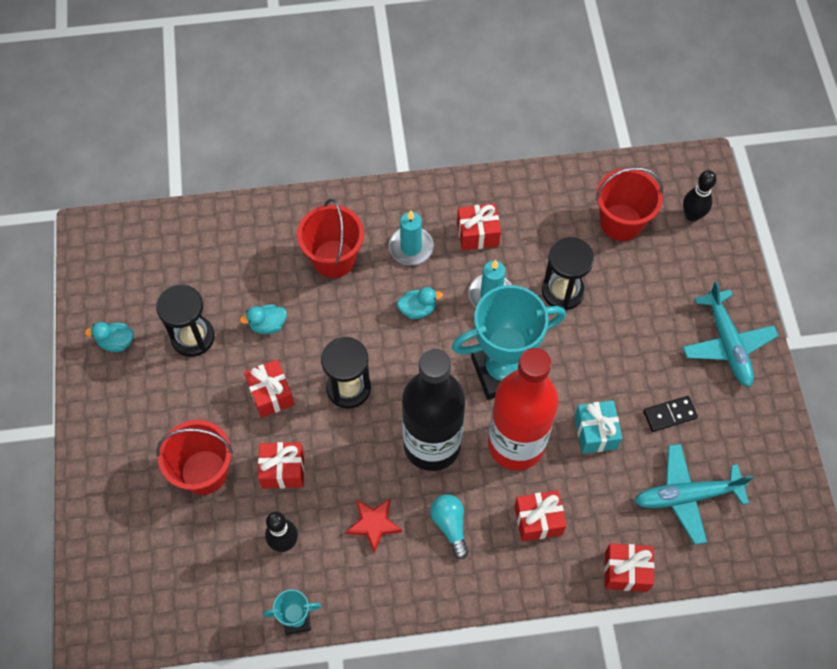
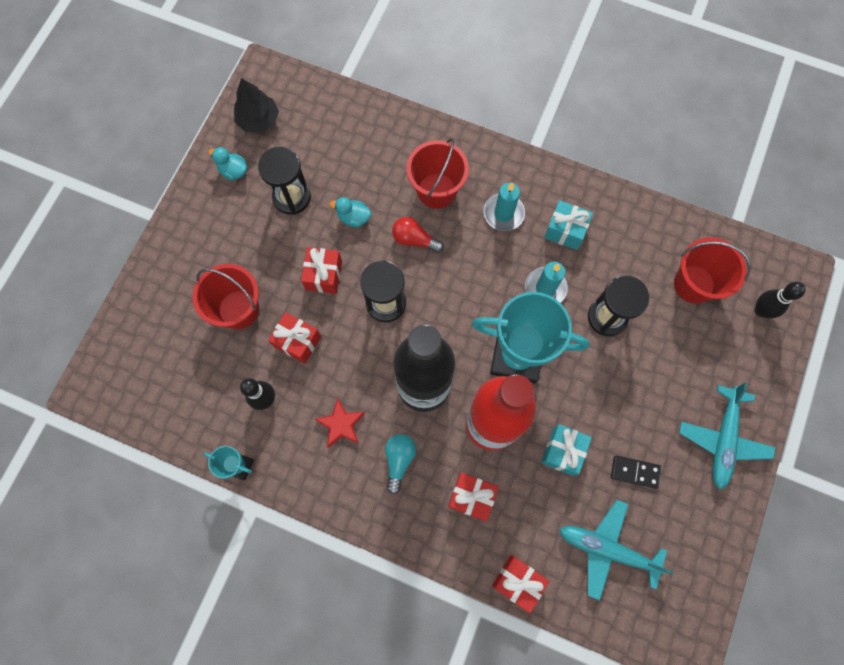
camera: 30 degrees right, 10 degrees up
(112, 281) = (258, 120): none -> black tree
(340, 315) = (414, 239): none -> red light bulb
(417, 309) = (478, 268): turquoise duck -> none
(478, 234) = (565, 231): red gift -> turquoise gift

